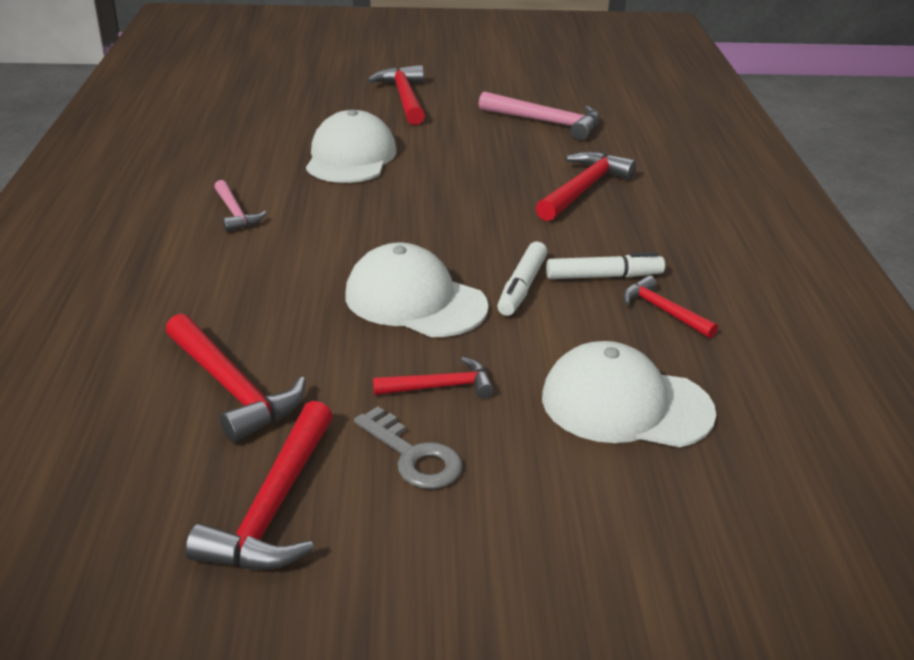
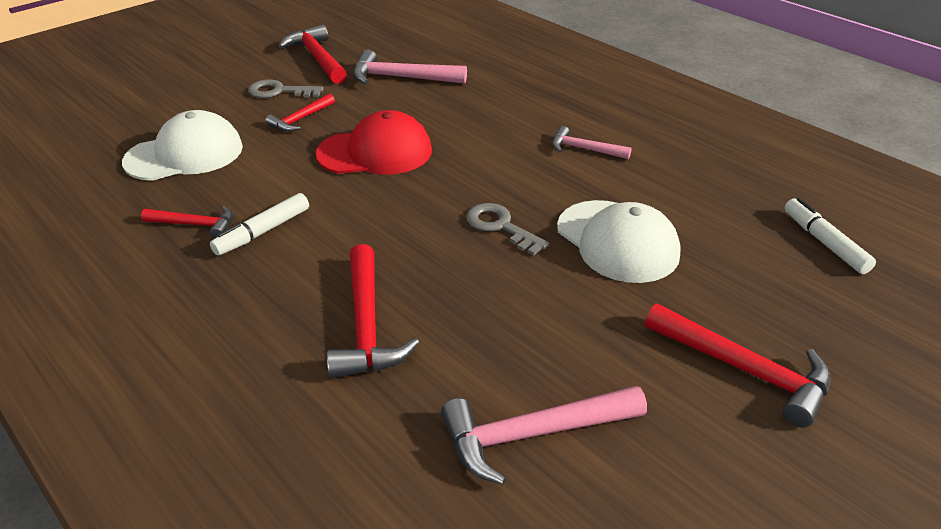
camera: 140 degrees right, 5 degrees up
(232, 388) = (401, 78): red hammer -> pink hammer
(410, 197) = (500, 227): none -> grey key
(415, 300) = (375, 152): white cap -> red cap
(521, 287) = (317, 193): white marker -> white marker (824, 242)

